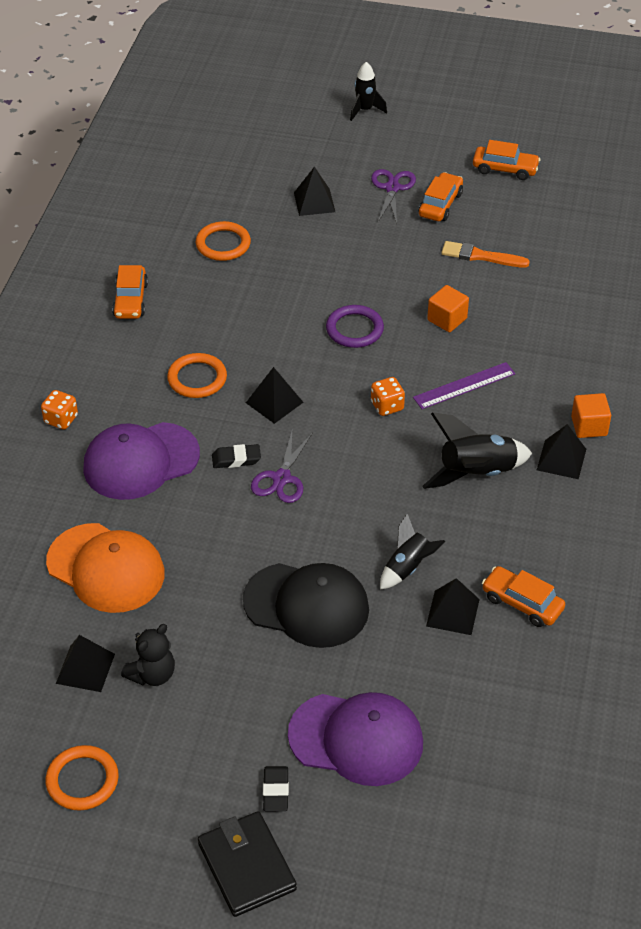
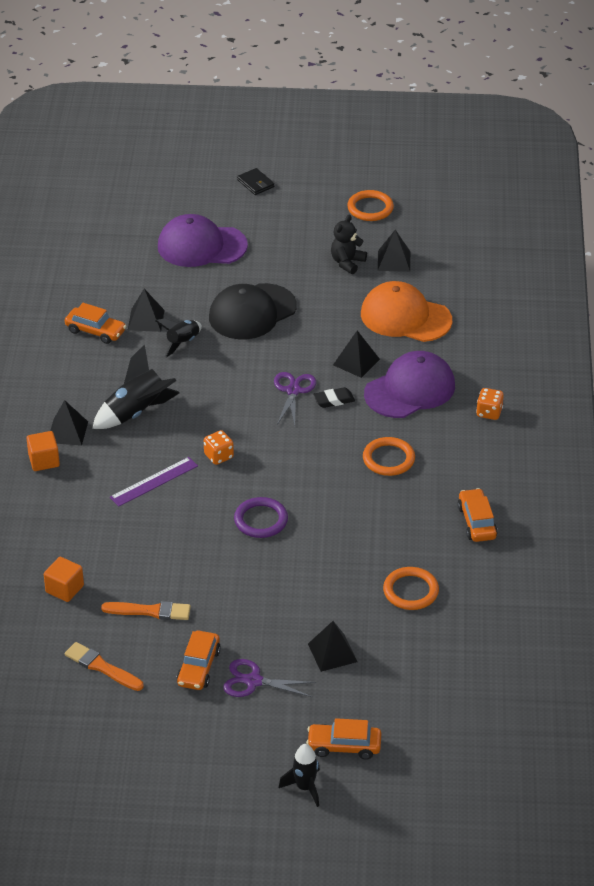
camera: 170 degrees right, 5 degrees down
(246, 866) = (255, 183): black wallet -> black wallet, size x0.58
(274, 402) = (316, 448): black pyramid -> black pyramid (356, 362)
(276, 791) = (247, 216): black eraser -> none
(306, 605) = (252, 312): black cap -> black cap turned 45 degrees counterclockwise
(392, 188) = (253, 681): purple scissors -> purple scissors turned 105 degrees clockwise
(447, 319) = (176, 540): orange cube -> orange cube (64, 589)
(505, 169) = (132, 723): orange car -> orange car (344, 746)
(530, 215) = (102, 667): none -> orange brush

